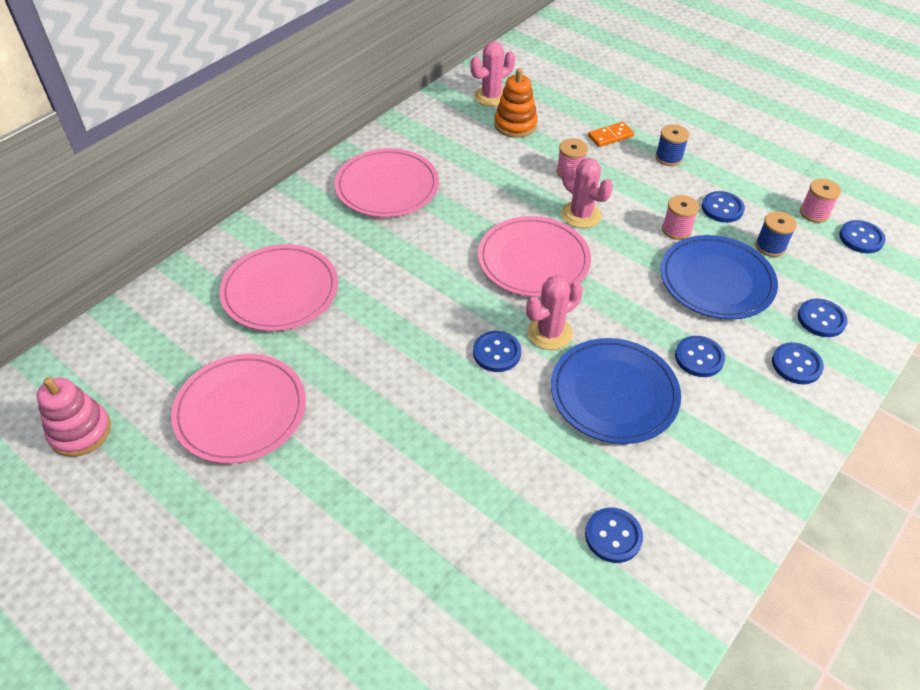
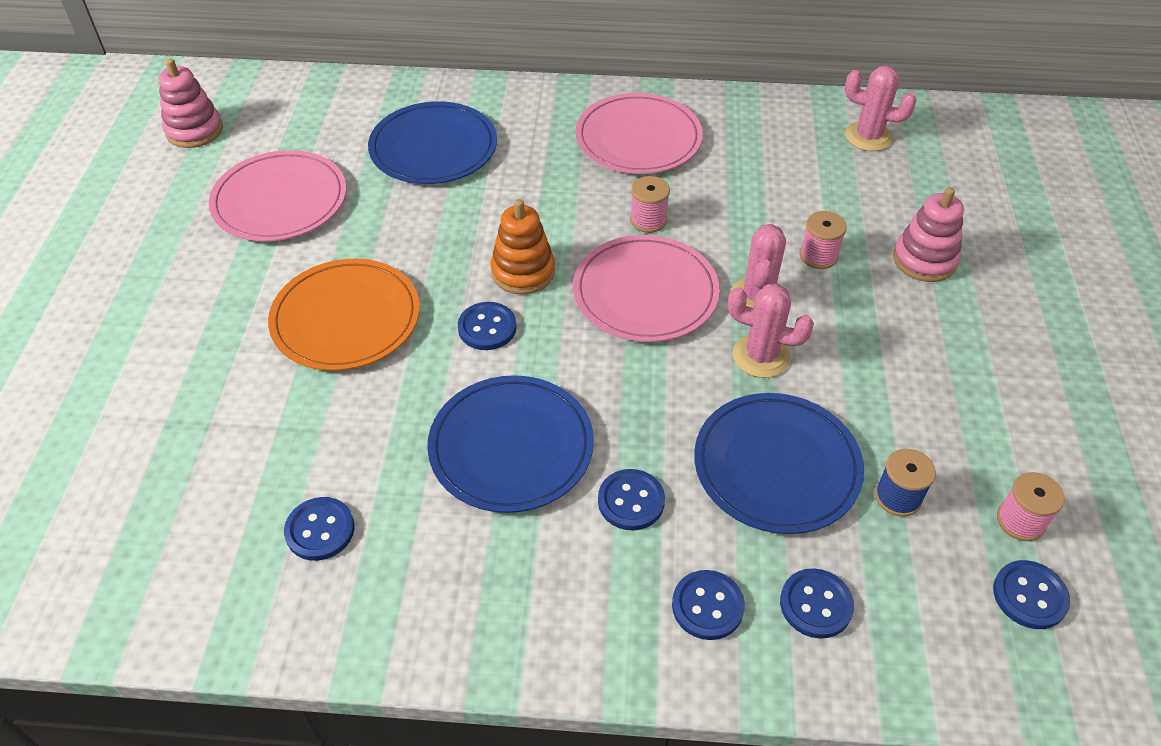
camera: 55 degrees right, 0 degrees up
(280, 291) = (433, 148): pink plate -> blue plate
(417, 428) = (346, 318): none -> orange plate
(515, 125) = (845, 177): orange stacking toy -> orange stacking toy (523, 272)
(549, 333) = (551, 355): pink cactus -> pink cactus (761, 356)
(610, 136) = (924, 260): orange domino -> pink stacking toy
(668, 157) = (950, 328): blue spool -> none
(676, 230) = (826, 391): pink spool -> pink spool (648, 220)
(722, 208) = (915, 419): blue button -> none

